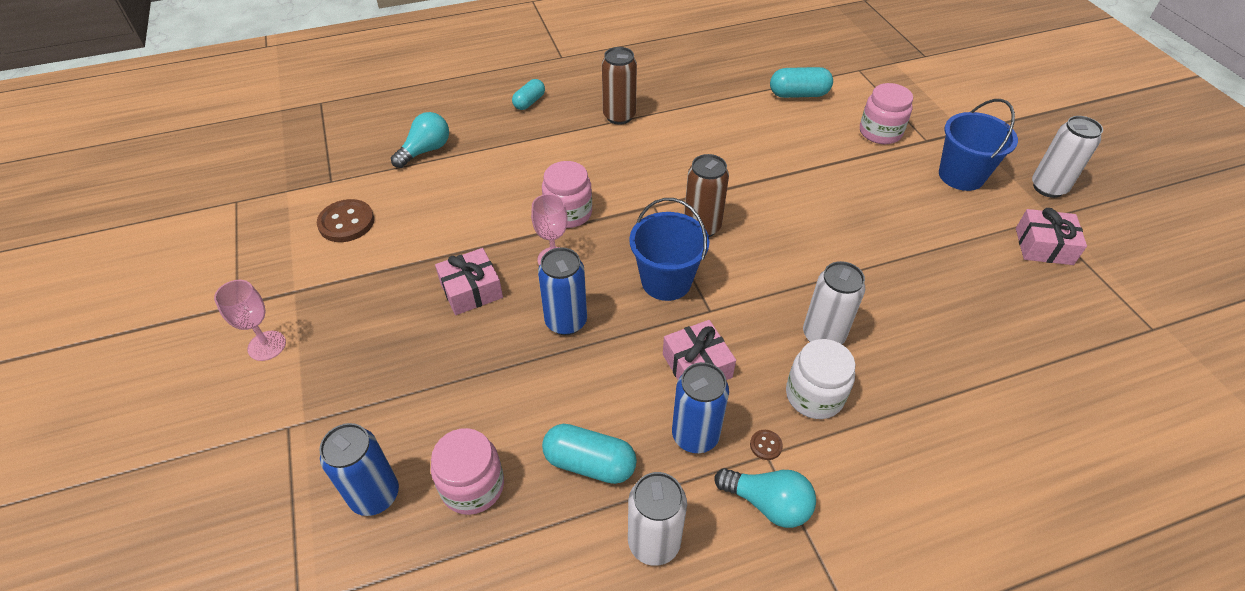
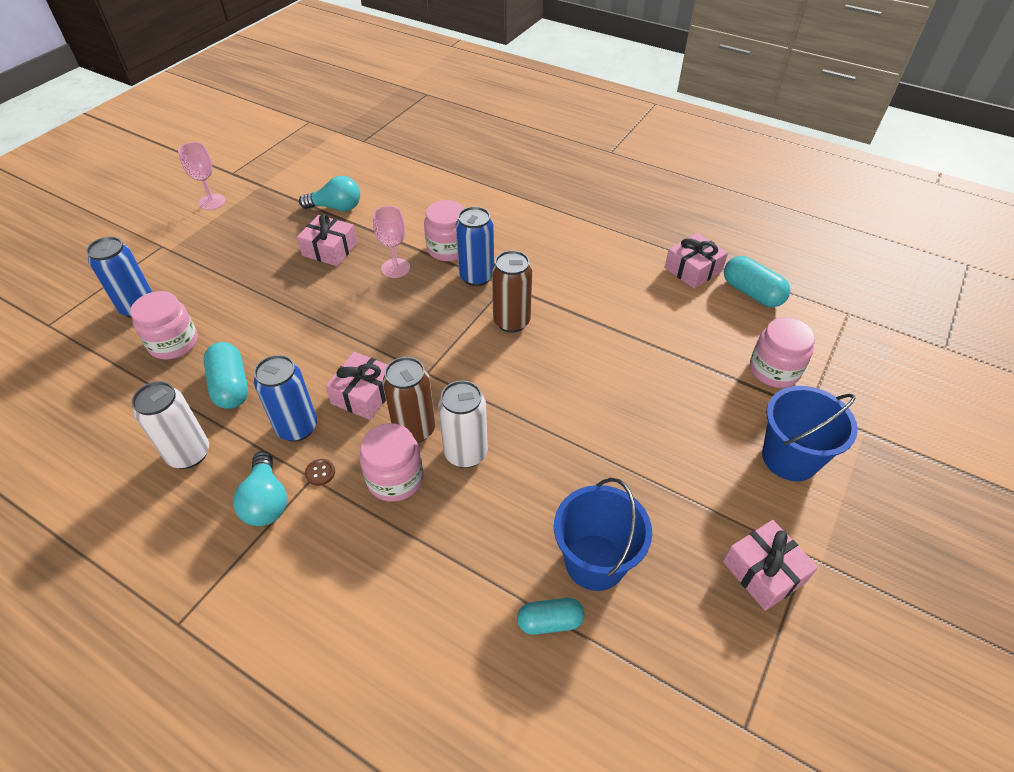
camera: 50 degrees right, 0 degrees up
(346, 222) = (335, 168): brown button -> none
(426, 150) = (434, 156): turquoise light bulb -> turquoise light bulb (336, 207)
(529, 102) = (540, 167): turquoise capsule -> turquoise capsule (550, 622)
(566, 322) = (343, 306): blue can -> blue can (476, 277)
(619, 116) = (582, 214): brown can -> brown can (414, 429)
(666, 281) = (432, 333): blue bucket -> blue bucket (595, 562)
(746, 104) = (693, 269): none -> pink gift
(814, 395) = (395, 478): white jar -> pink jar
(1048, 187) = (866, 540): white can -> none

